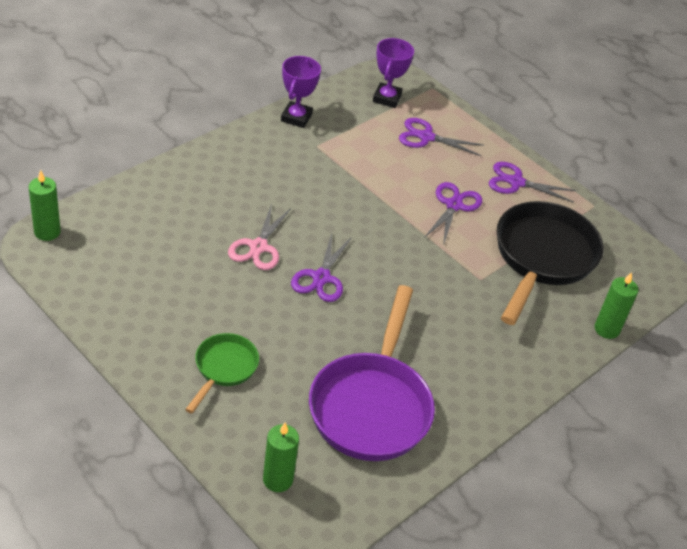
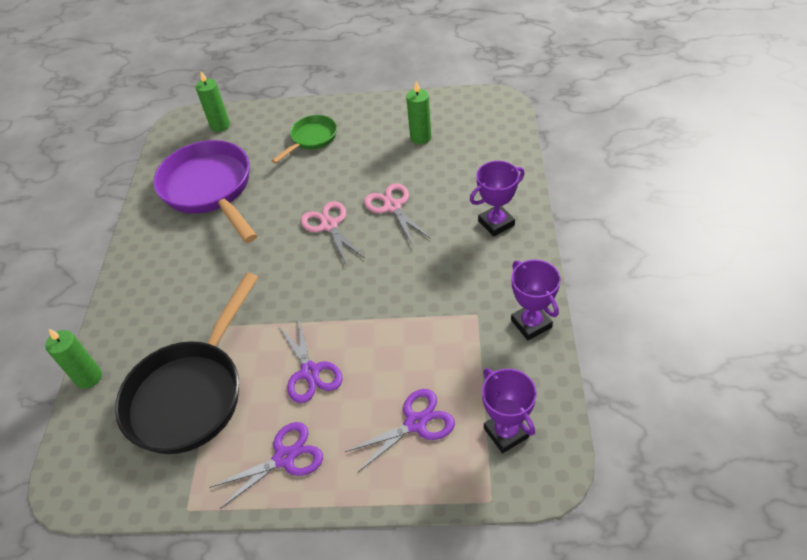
camera: 145 degrees right, 5 degrees up
(47, 232) = (506, 109): green candle -> green candle (420, 137)
(216, 173) = (496, 223): none -> purple trophy
(223, 368) = (311, 139): green pan -> green pan turned 120 degrees counterclockwise
(321, 278) = (329, 225): purple scissors -> pink scissors
(542, 258) = (191, 394): black pan -> black pan turned 45 degrees clockwise

